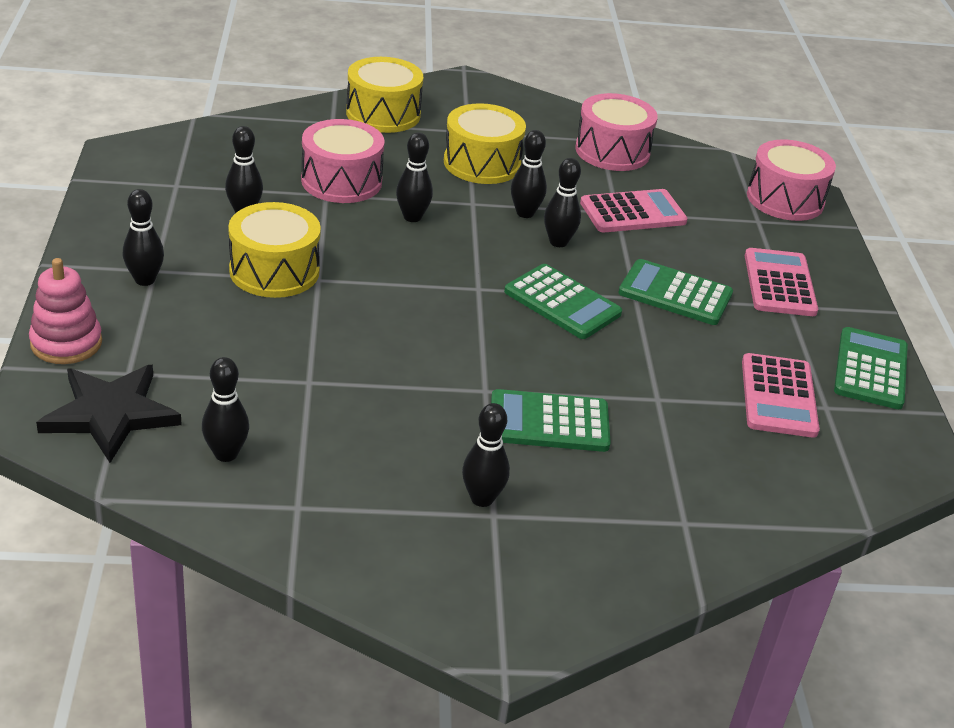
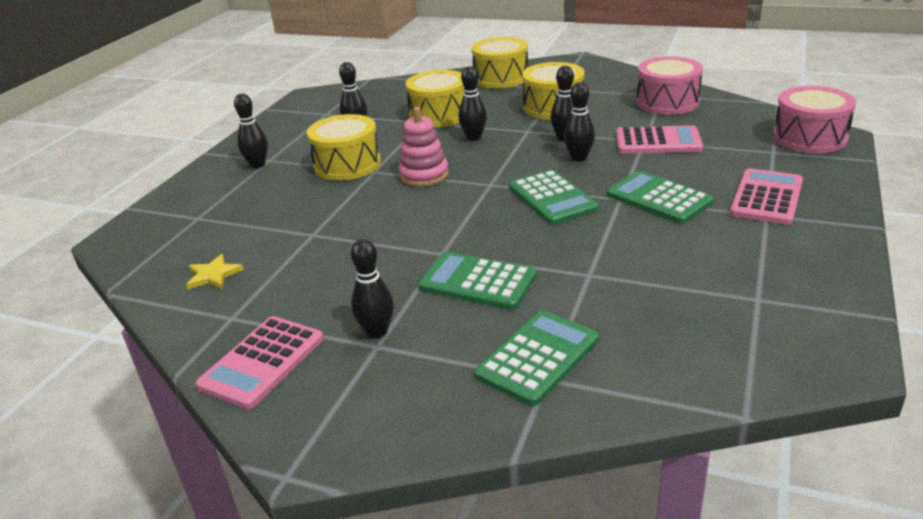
camera: 30 degrees right, 5 degrees down
(66, 343) = (176, 197): pink stacking toy -> pink stacking toy (424, 175)
(110, 414) = (162, 241): black star -> none
(226, 454) = (213, 275): black bowling pin -> yellow star
(341, 181) = (439, 115): pink drum -> yellow drum
(778, 396) = (711, 285): pink calculator -> pink calculator (262, 362)
(870, 369) = (826, 272): green calculator -> green calculator (538, 357)

